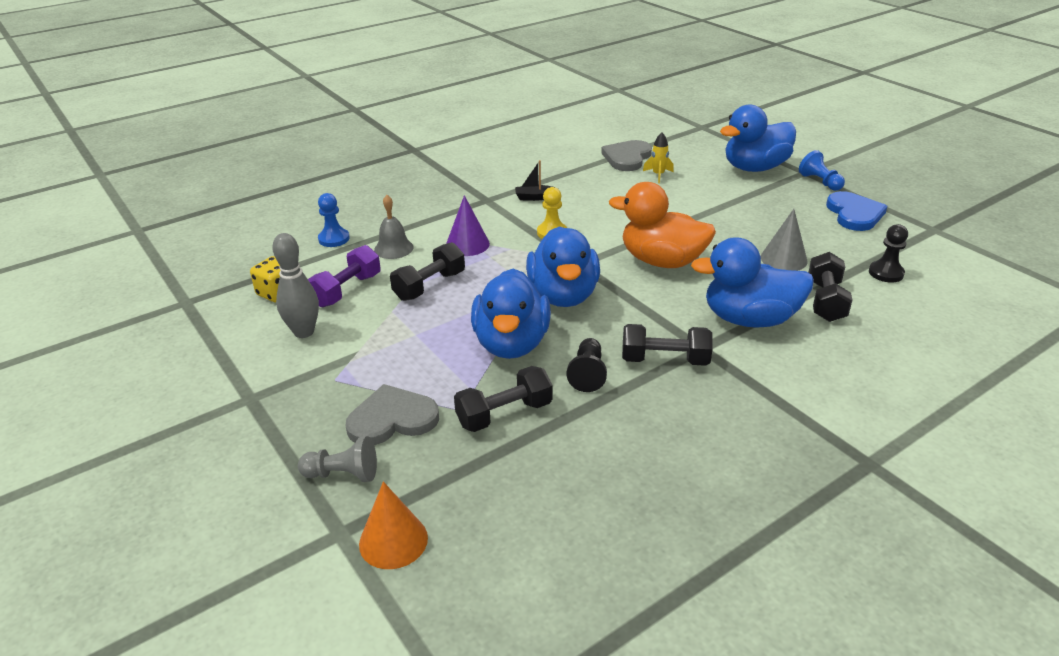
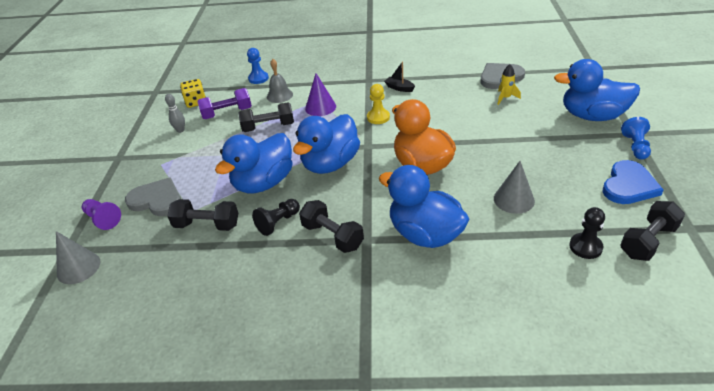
camera: 40 degrees right, 5 degrees up
(304, 332) = (180, 130): grey bowling pin -> grey bowling pin, size x0.60
(343, 474) = (103, 219): grey pawn -> purple pawn
(393, 541) = (78, 267): orange cone -> grey cone
(825, 301) = (501, 247): black dumbbell -> black dumbbell (648, 241)

